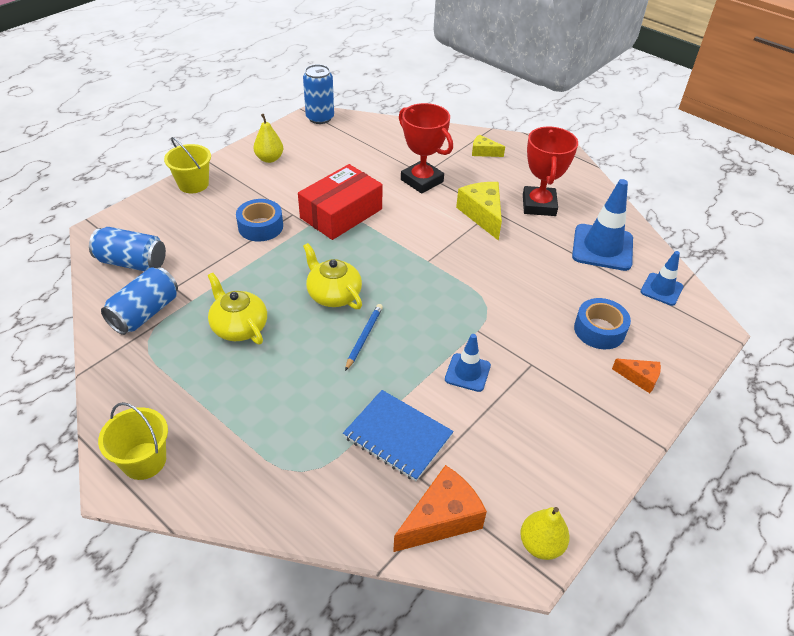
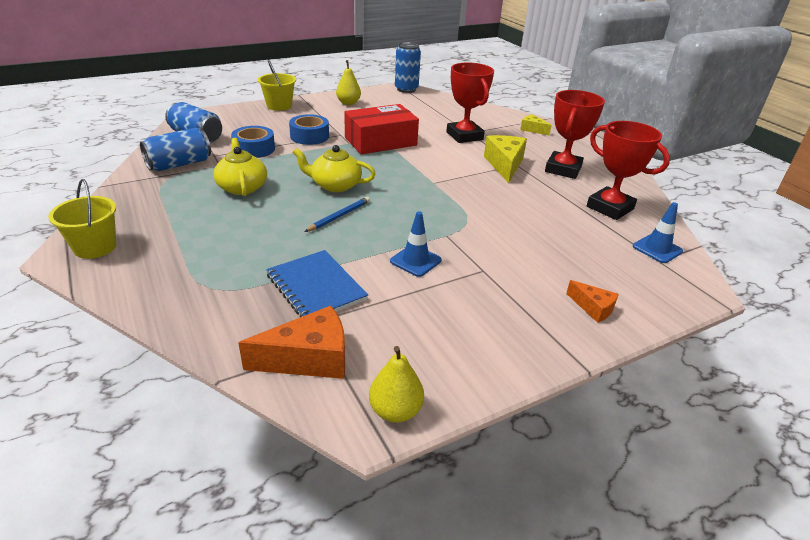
camera: 20 degrees right, 10 degrees down
(333, 294) = (335, 185): yellow teapot -> yellow teapot turned 60 degrees counterclockwise
(599, 330) = (570, 262): blue tape -> blue tape (254, 149)
(602, 247) = (610, 208): blue traffic cone -> red trophy

